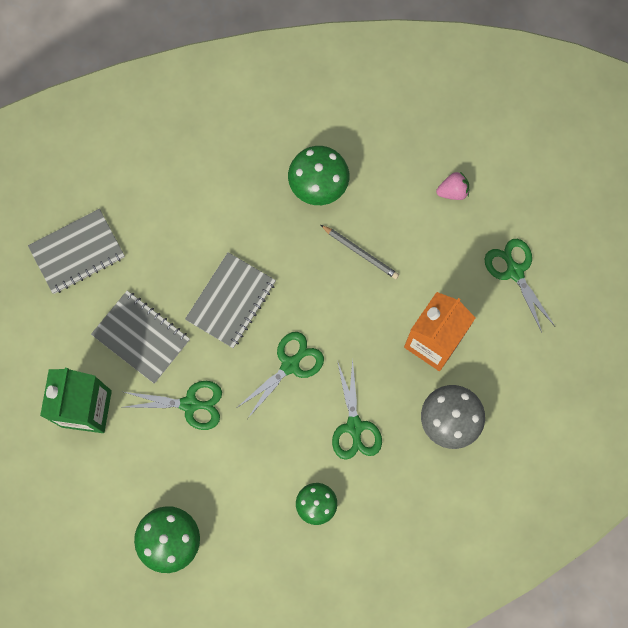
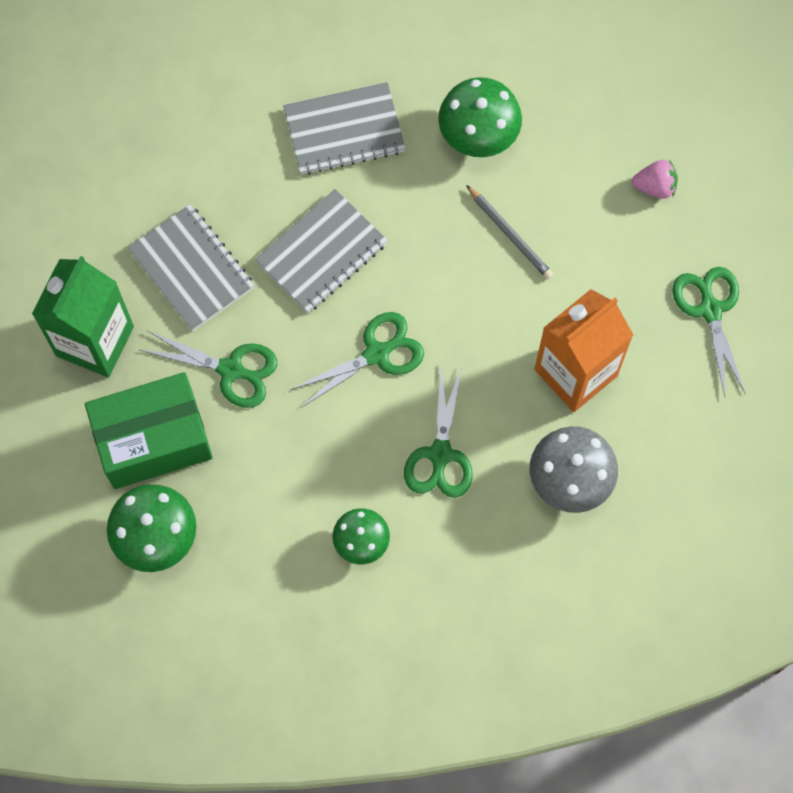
camera: 15 degrees right, 5 degrees down
(77, 252) = (139, 142): grey notebook -> grey notebook (344, 131)
(149, 470) = (153, 440): none -> green box

